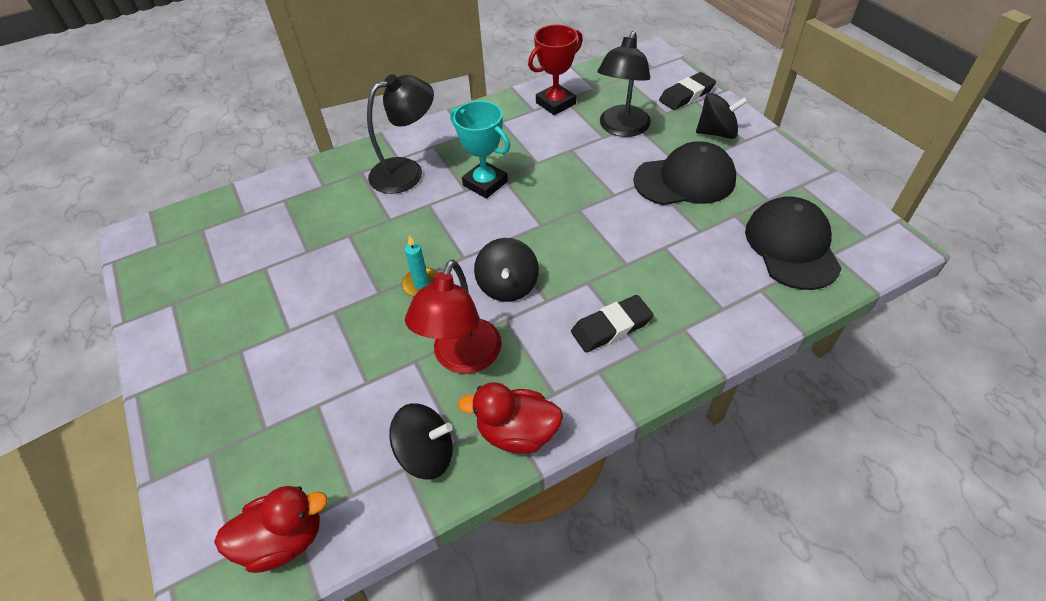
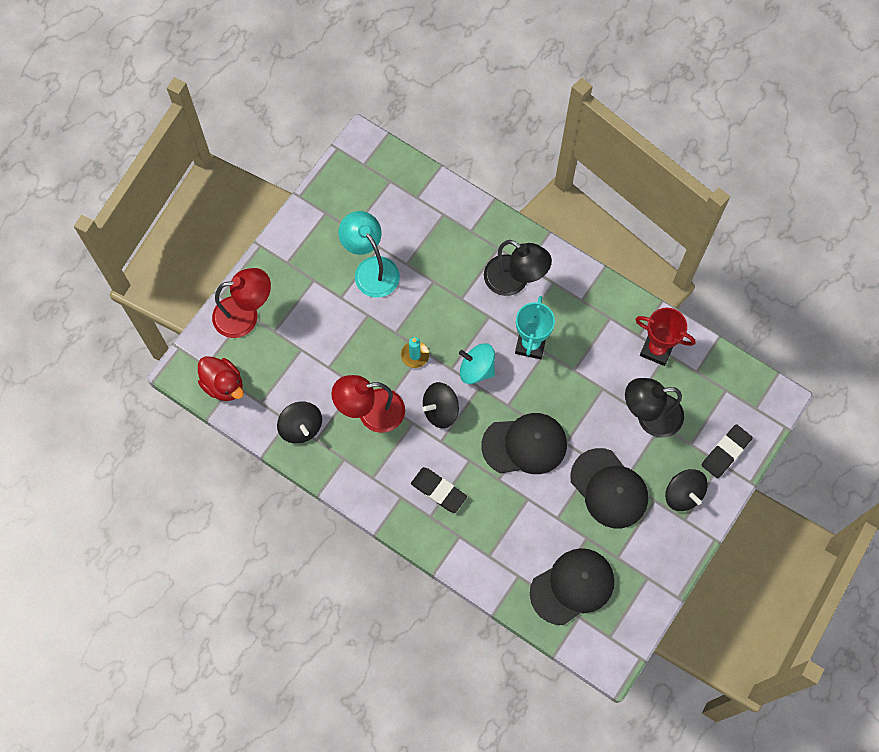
camera: 60 degrees right, 20 degrees up
(209, 457) = (245, 315): none -> red lamp
(282, 285) = (371, 269): none -> turquoise lamp
(481, 235) = (476, 369): none -> turquoise spinning top
(517, 433) = (337, 469): red duck -> none
(597, 227) = (525, 445): none -> black cap
(686, 95) = (725, 452): black eraser -> black eraser turned 75 degrees counterclockwise

